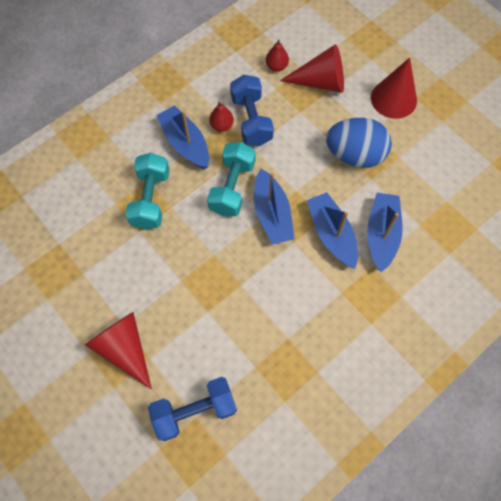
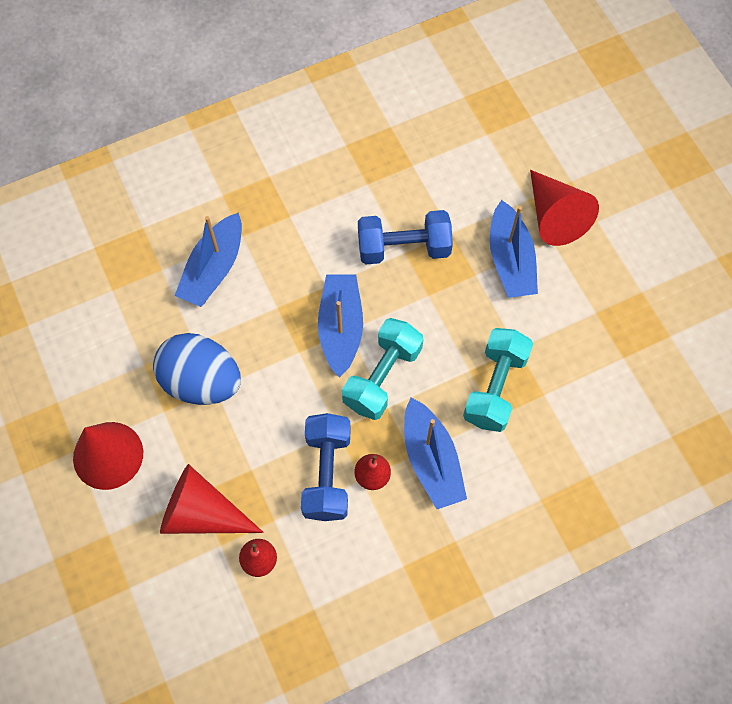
camera: 165 degrees left, 0 degrees up
(195, 411) = (487, 139): blue dumbbell -> blue dumbbell (403, 248)
(331, 234) = (275, 284): blue boat -> blue boat (510, 260)

